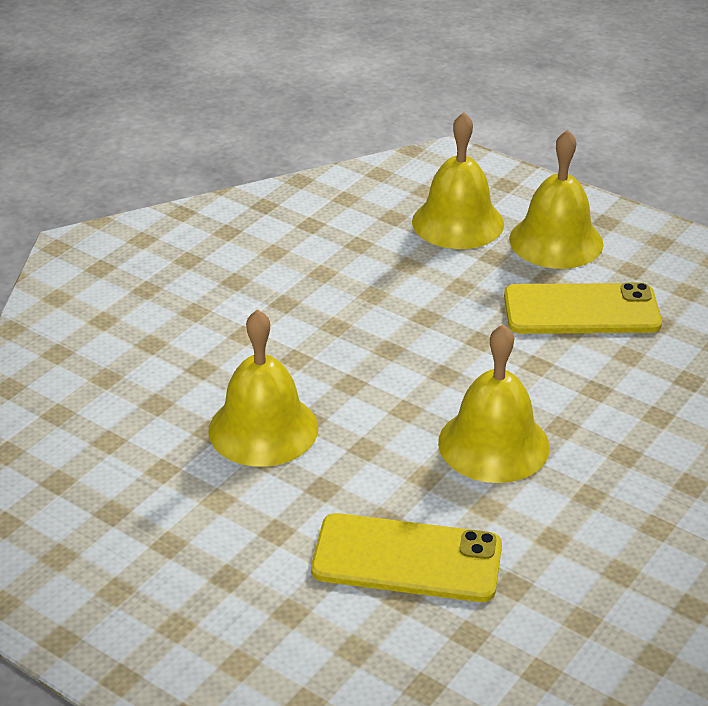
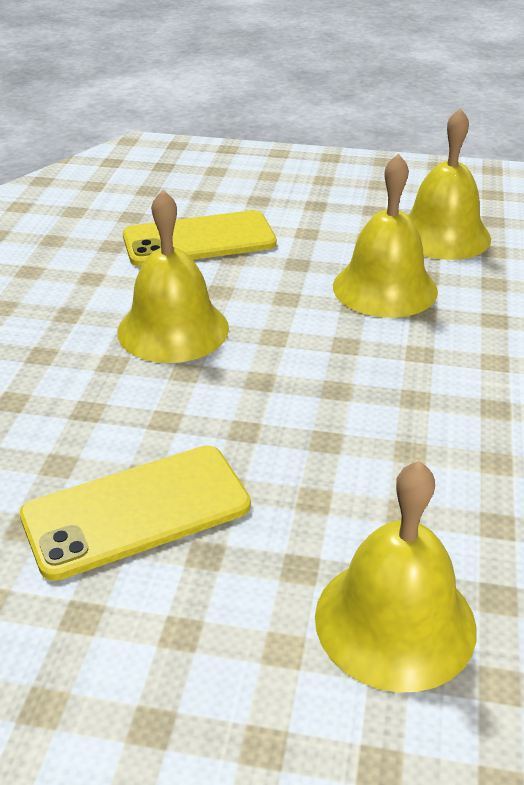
camera: 155 degrees right, 0 degrees up
(556, 241) = (220, 636): yellow bell -> yellow bell (442, 235)

